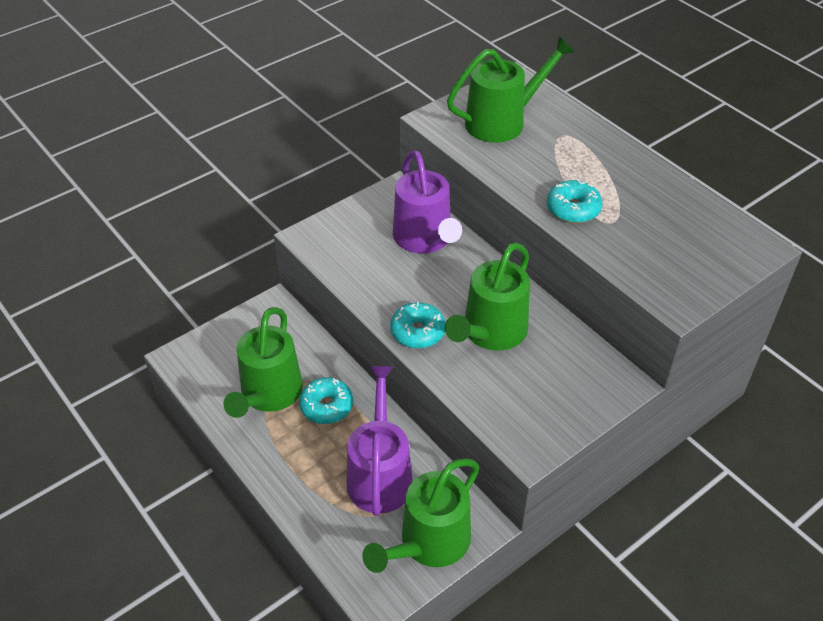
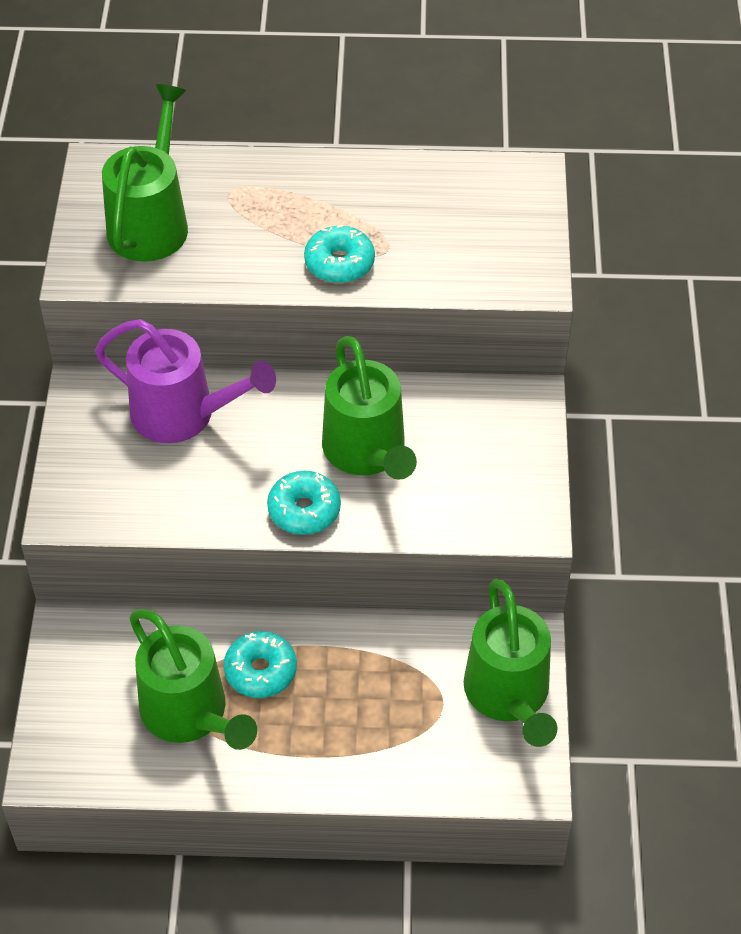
camera: 50 degrees left, 5 degrees up
(380, 474) = (392, 681): purple watering can -> none

